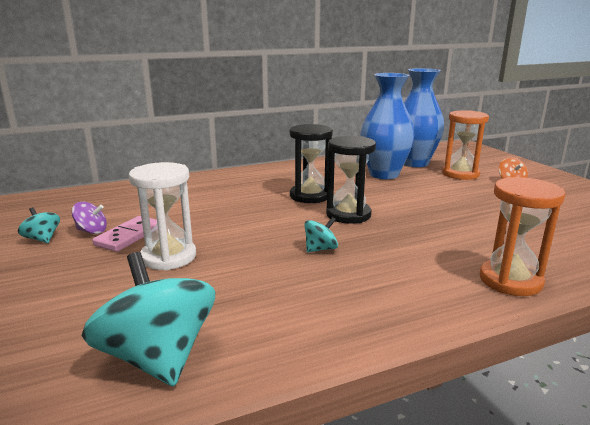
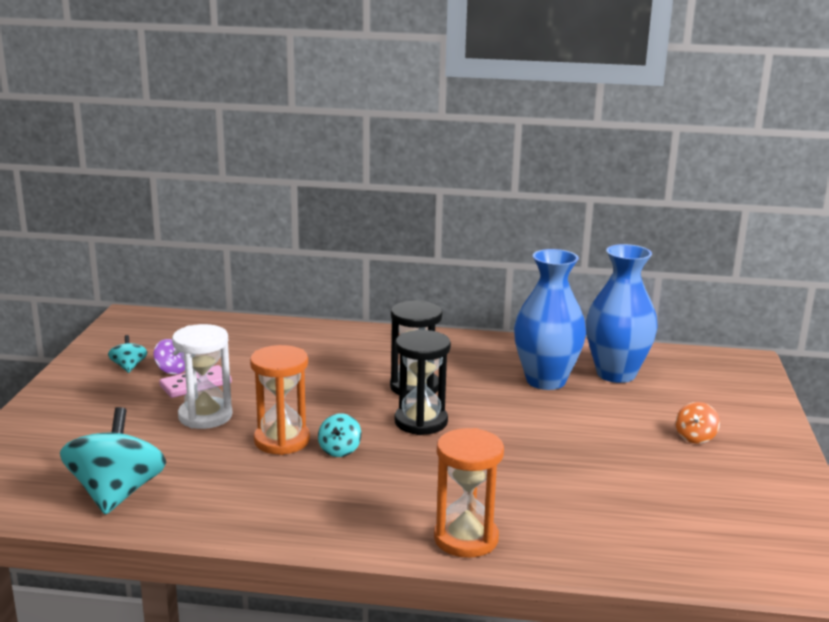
camera: 30 degrees right, 0 degrees up
(320, 249) = (339, 450): turquoise spinning top -> turquoise spinning top turned 105 degrees clockwise
(460, 174) = (647, 407): orange hourglass -> orange hourglass (282, 440)

